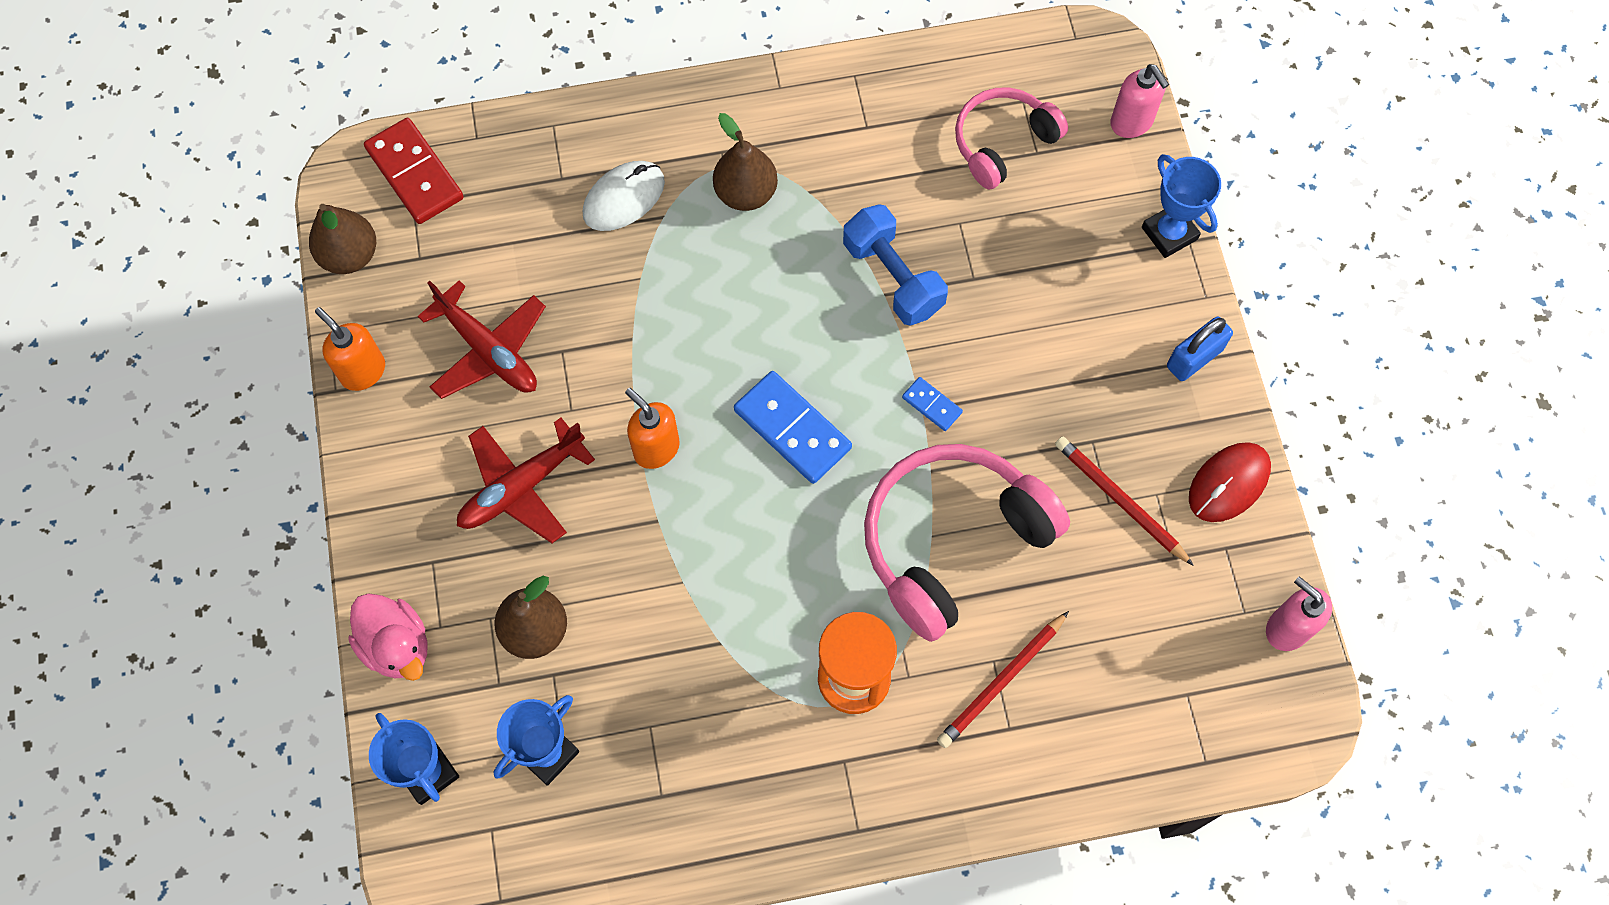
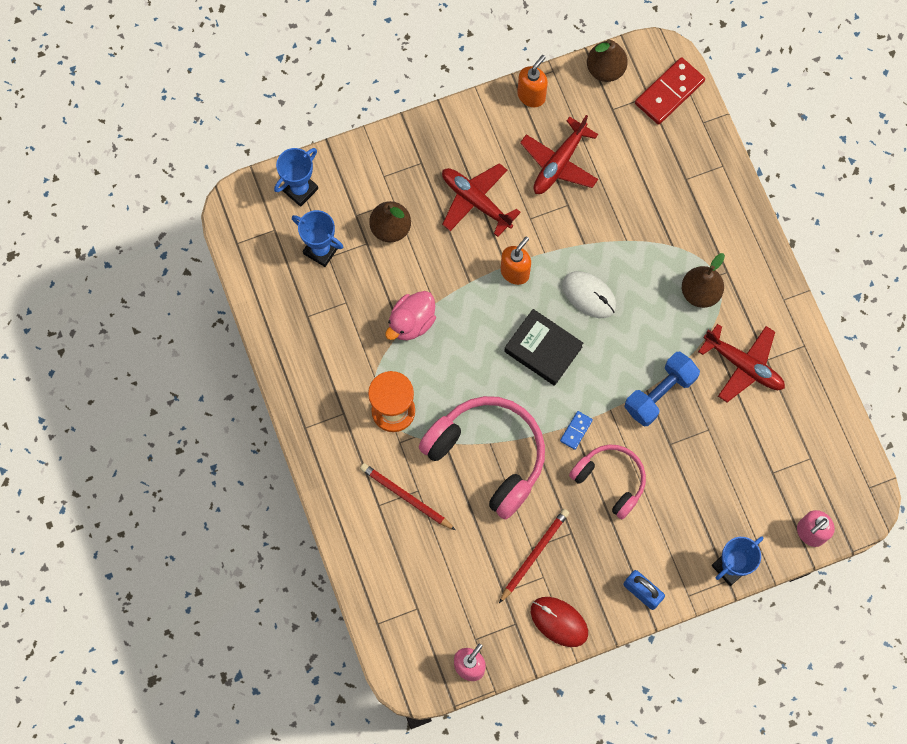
camera: 80 degrees right, 5 degrees up
(397, 645) = (368, 156): pink duck -> pink duck (411, 322)
(624, 198) = (680, 219): white mouse -> white mouse (589, 295)
(792, 429) = (543, 349): blue domino -> black book
(870, 158) = (743, 365): none -> red plane
(1003, 143) = (774, 449): pink headphones -> pink headphones (610, 481)

